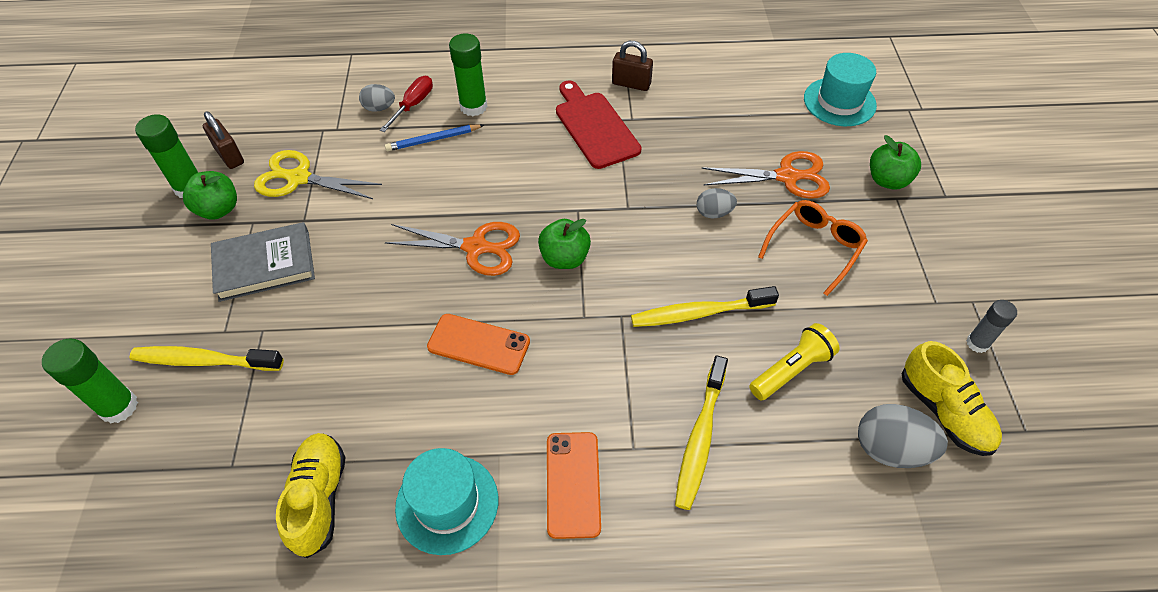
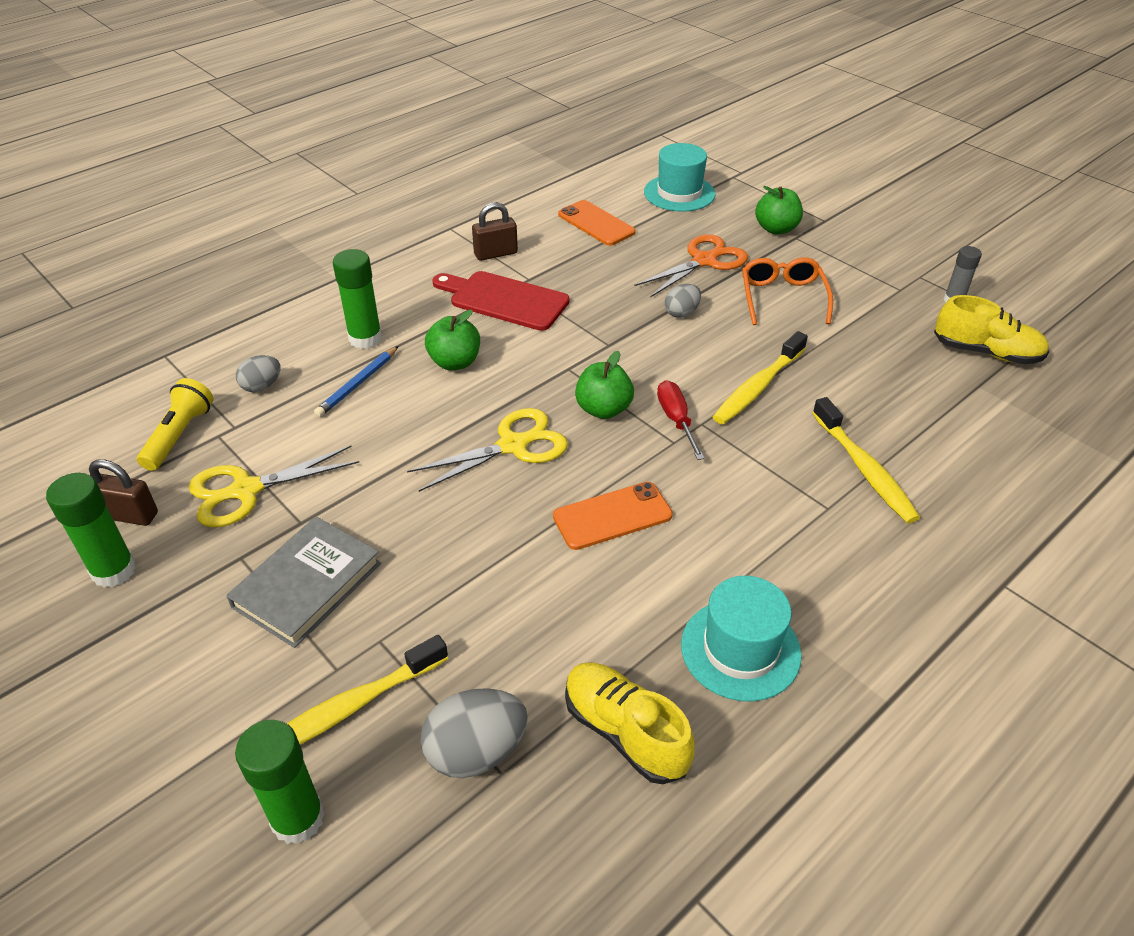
camera: 40 degrees left, 10 degrees down
(218, 209) = (181, 569): green apple -> green apple (455, 362)
(413, 104) = (297, 365): red screwdriver -> red screwdriver (676, 419)
(476, 247) = (513, 445): orange scissors -> yellow scissors
(573, 484) = (817, 563): orange phone -> orange phone (596, 223)
(791, 370) = (866, 385): yellow flashlight -> yellow flashlight (180, 435)
(890, 449) = (985, 395): grey egg -> grey egg (476, 751)

